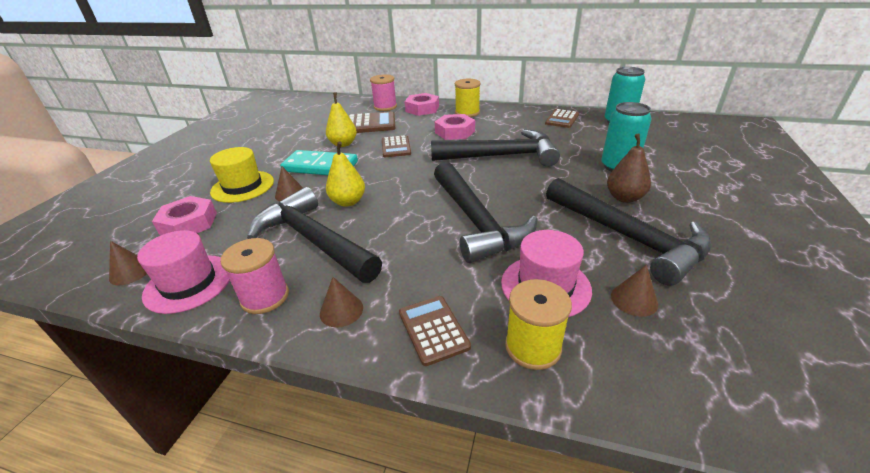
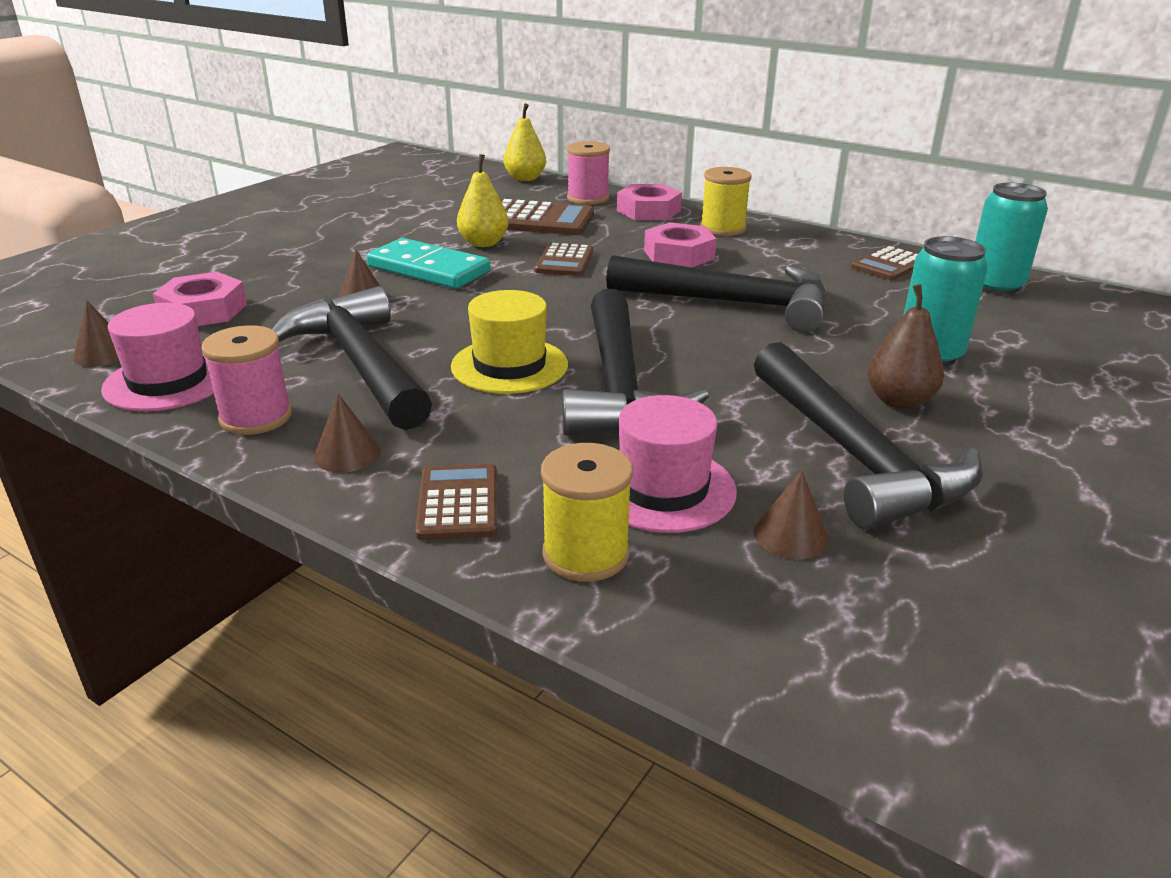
camera: 15 degrees right, 5 degrees down
(242, 186) = (300, 276): yellow hat -> yellow hat (509, 366)
(348, 202) = (440, 324): yellow pear -> yellow pear (525, 179)

